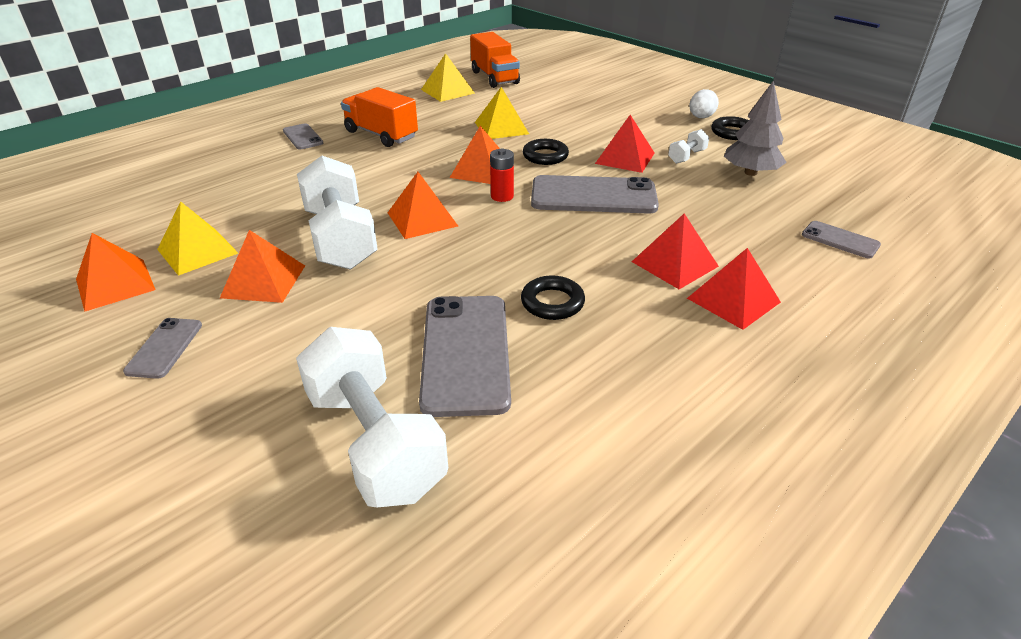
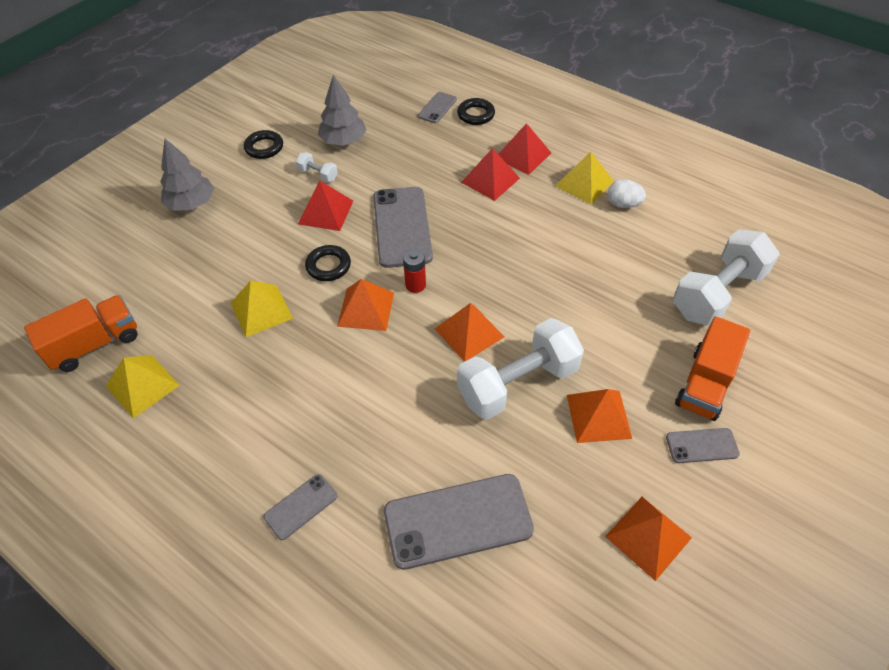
camera: 100 degrees left, 15 degrees up
(197, 251) = (575, 493): yellow pyramid -> yellow pyramid (584, 183)
(381, 135) = (287, 420): orange truck -> orange truck (705, 383)
(465, 353) = (627, 269): grey phone -> grey phone (458, 521)
(552, 302) = (557, 235): black ring -> black ring (476, 115)
(645, 103) = (191, 203): none -> grey tree
(701, 117) = (229, 166): white egg -> white egg (623, 204)

